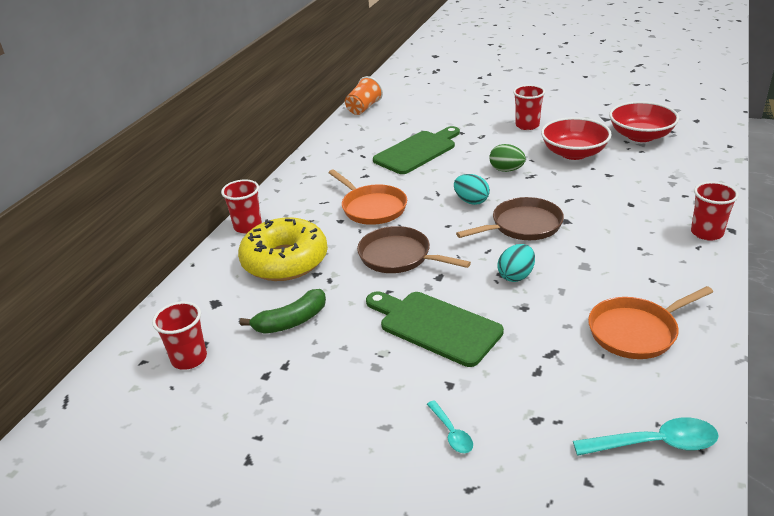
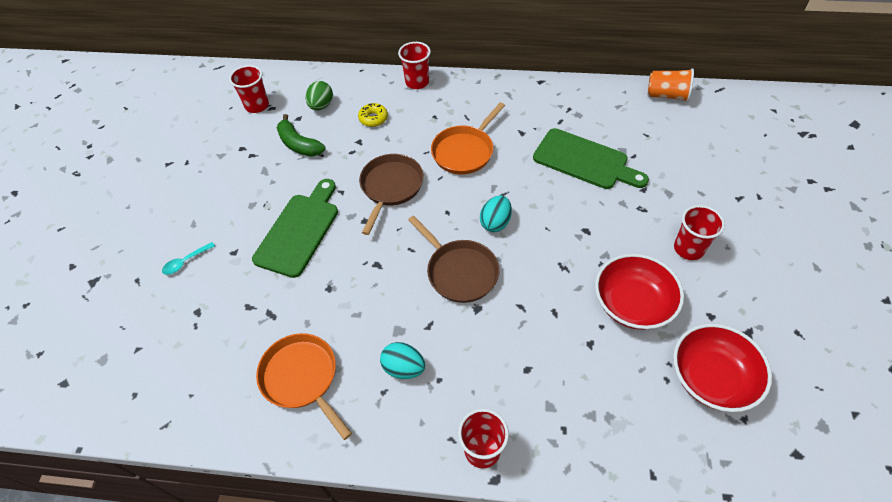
camera: 75 degrees right, 20 degrees up
(285, 261) = (373, 118): yellow donut -> yellow donut, size x0.41
(506, 170) = (569, 243): green egg -> green egg (321, 106)
(516, 276) = (374, 276): turquoise egg -> turquoise egg (404, 368)
(654, 444) = (170, 393): turquoise spoon -> none

